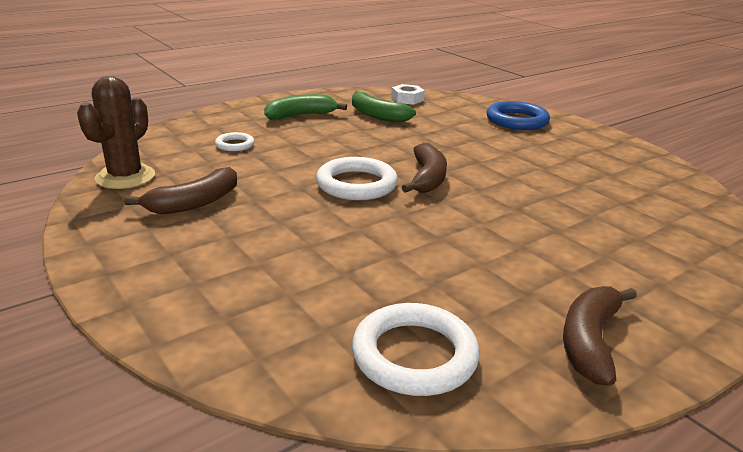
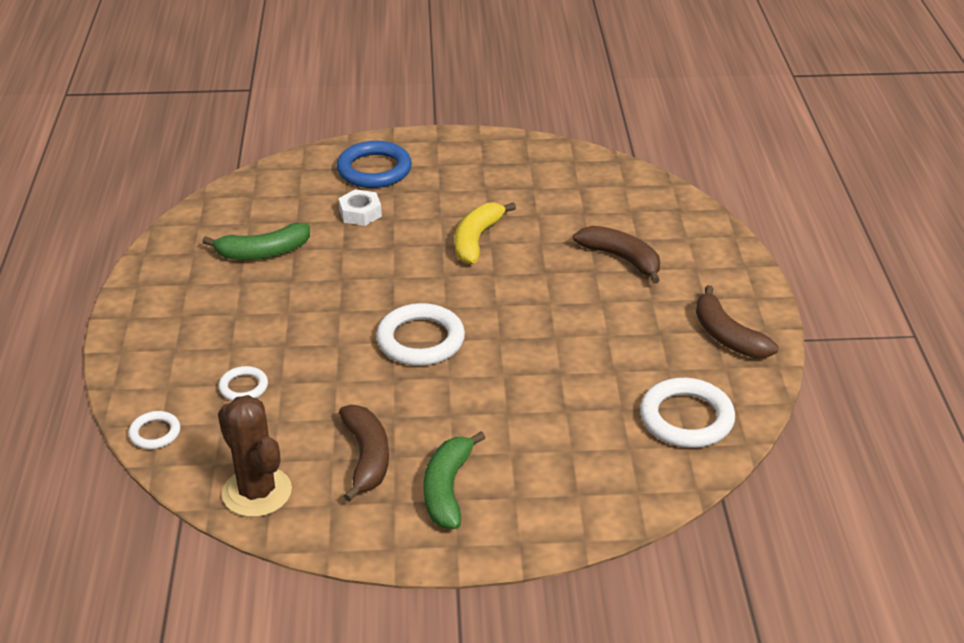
camera: 55 degrees left, 10 degrees up
(164, 134) = (155, 433): none -> white ring
(300, 115) = (204, 308): green banana -> green banana (447, 489)
(407, 99) = (237, 209): white nut -> white nut (360, 213)
(427, 178) = (448, 292): brown banana -> brown banana (621, 259)
(506, 171) = (476, 240): none -> yellow banana

